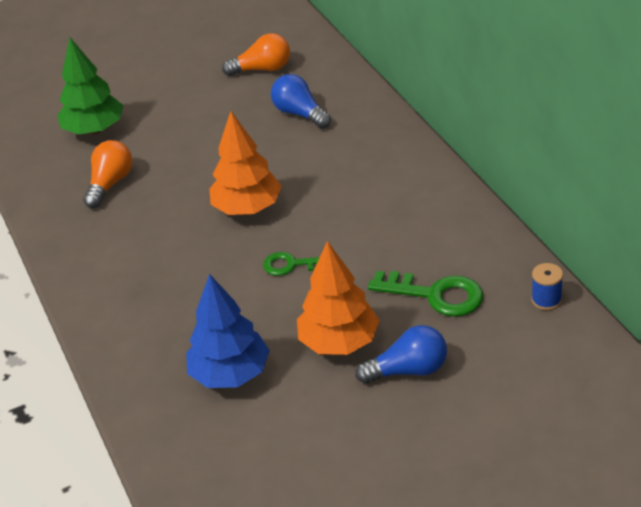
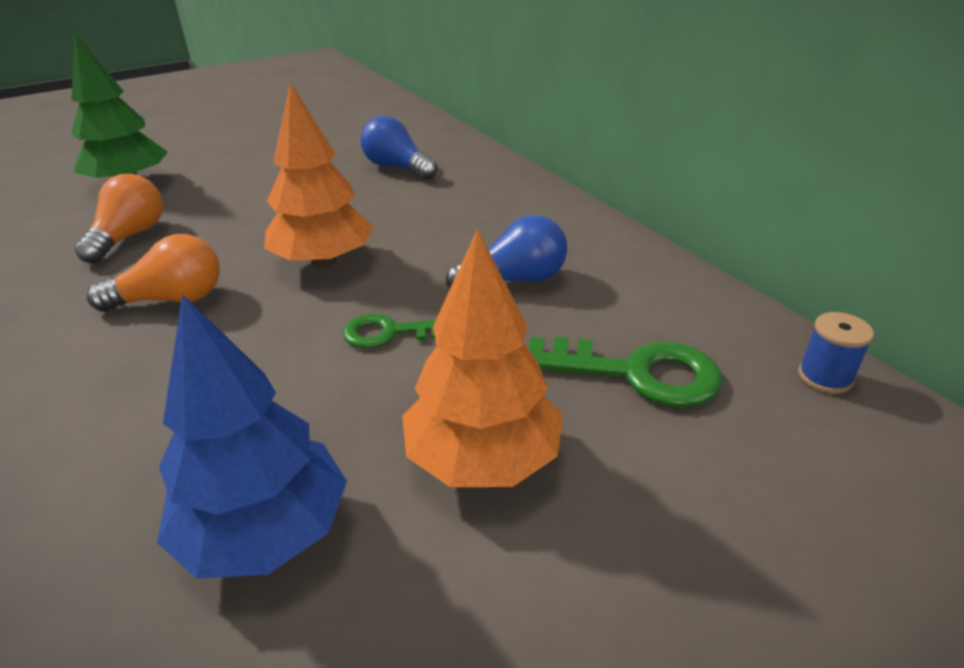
camera: 10 degrees left, 5 degrees down
(262, 69) = (352, 133): orange light bulb -> orange light bulb (171, 299)
(408, 370) = (629, 514): blue light bulb -> blue light bulb (514, 280)

